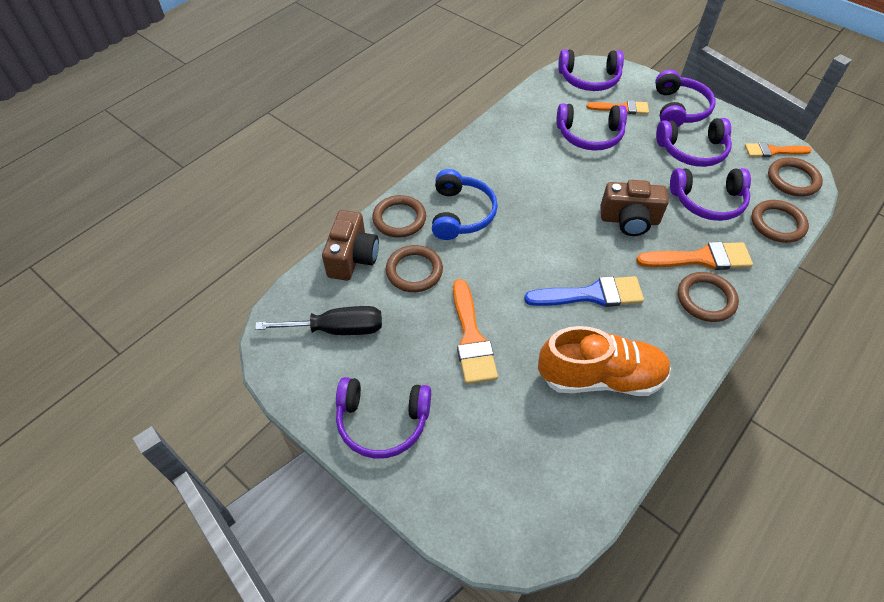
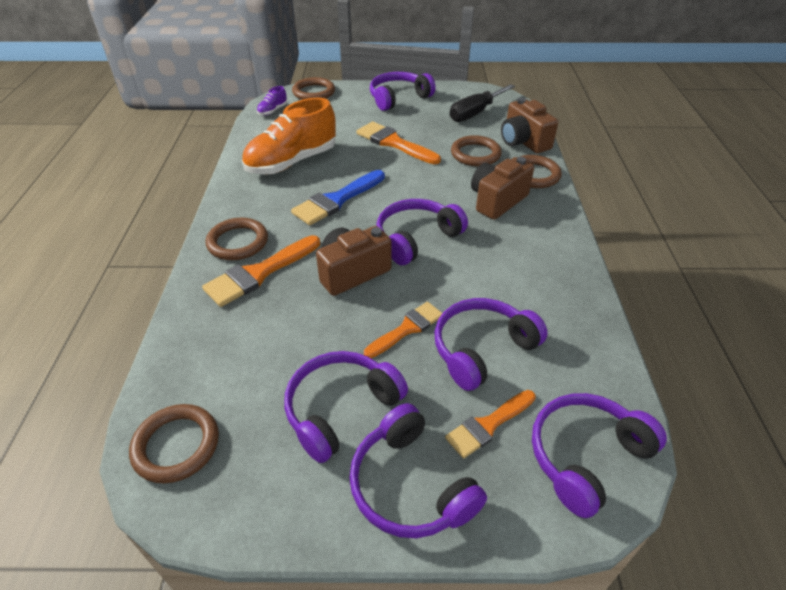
camera: 140 degrees right, 10 degrees down
(461, 214) = (497, 201): blue headphones -> brown camera
(561, 511) = (273, 111): none -> purple shoe
(708, 201) = (281, 341): purple headphones -> purple headphones (416, 238)
(773, 151) = (221, 488): orange brush -> orange brush (407, 329)
(777, 224) = (185, 358): brown ring -> brown ring (314, 92)

